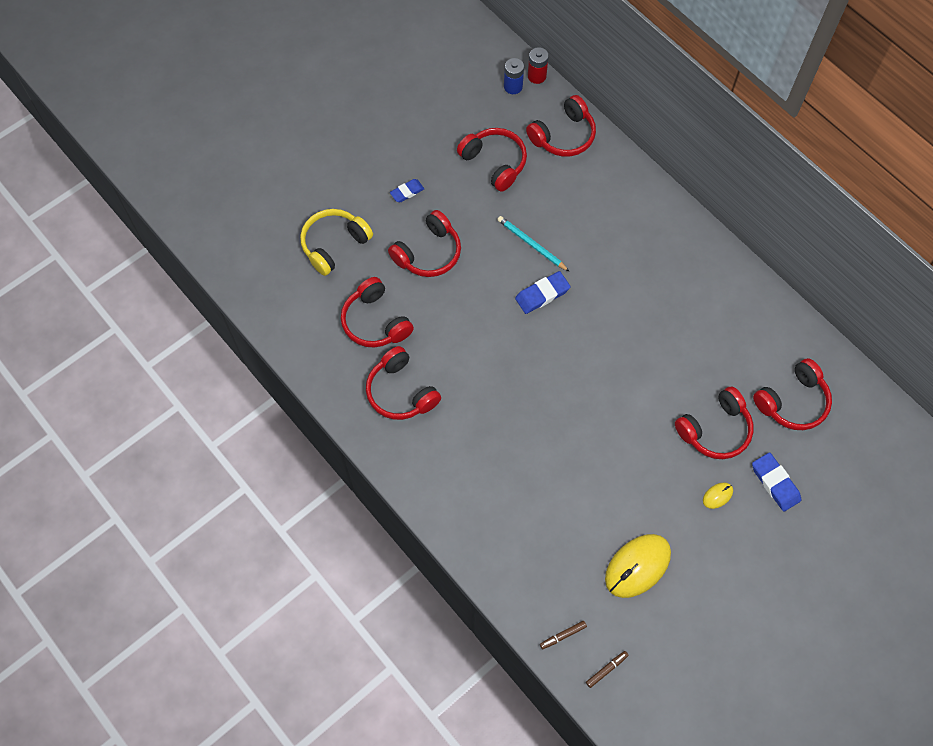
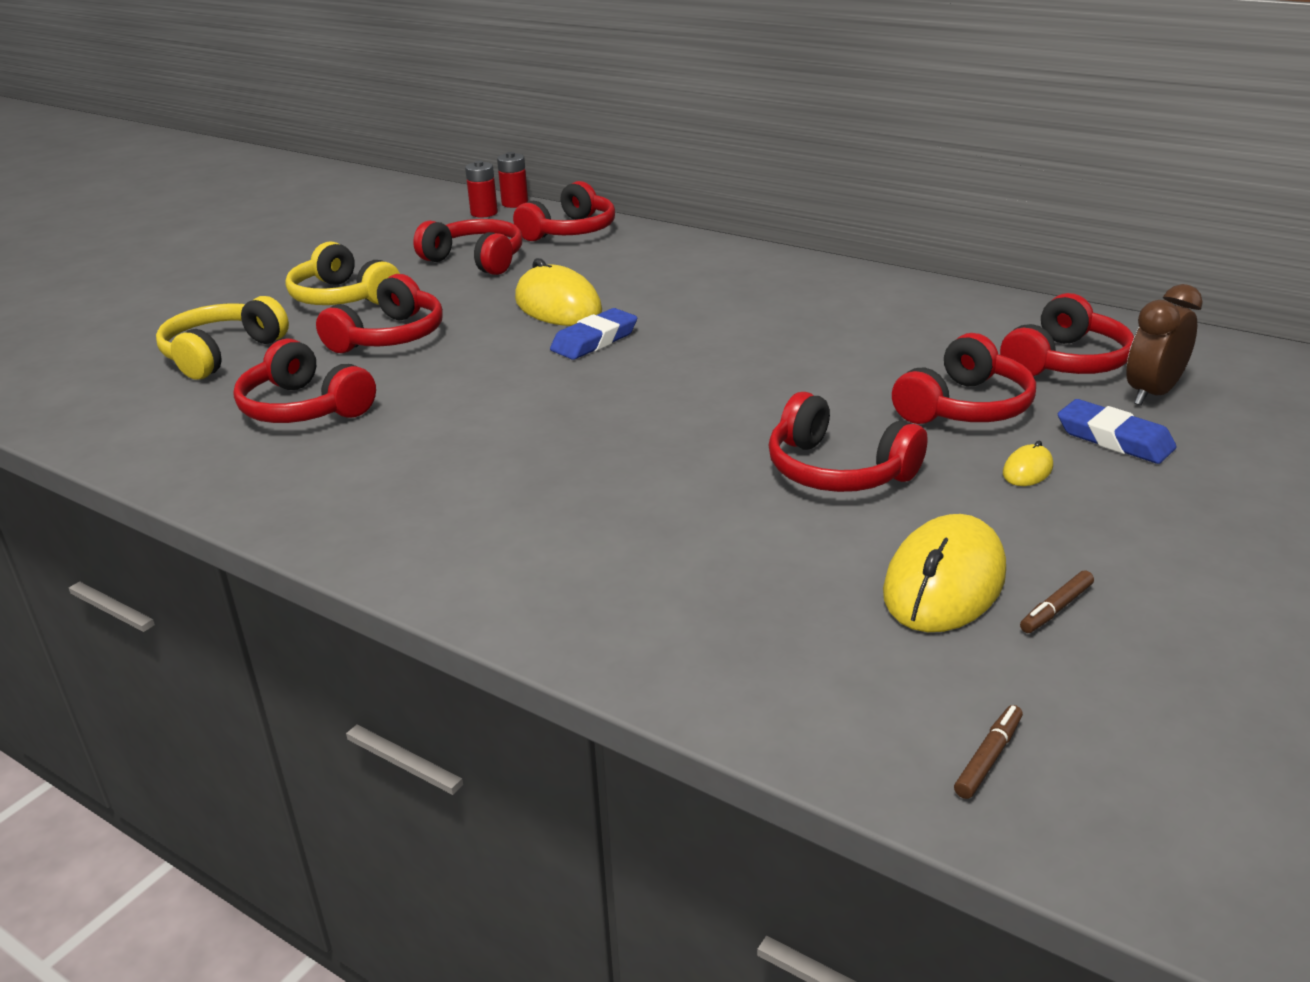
camera: 15 degrees left, 35 degrees down
(401, 392) = (366, 468): red headphones -> red headphones (837, 471)
(407, 192) = (343, 298): blue eraser -> yellow headphones
(513, 86) = (484, 213): blue battery -> red battery
(531, 244) = (558, 306): turquoise pencil -> yellow mouse
(563, 635) = (848, 723): brown marker -> brown marker (1056, 608)
(819, 448) = (1151, 394): none -> brown clock

